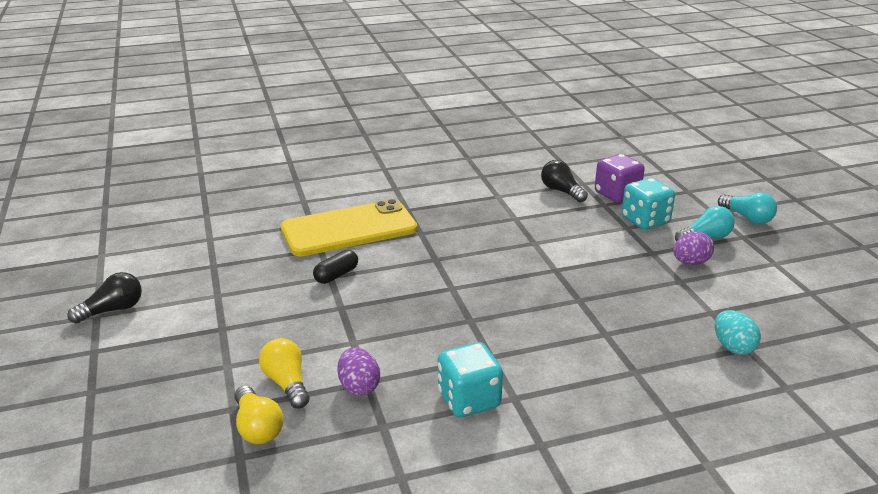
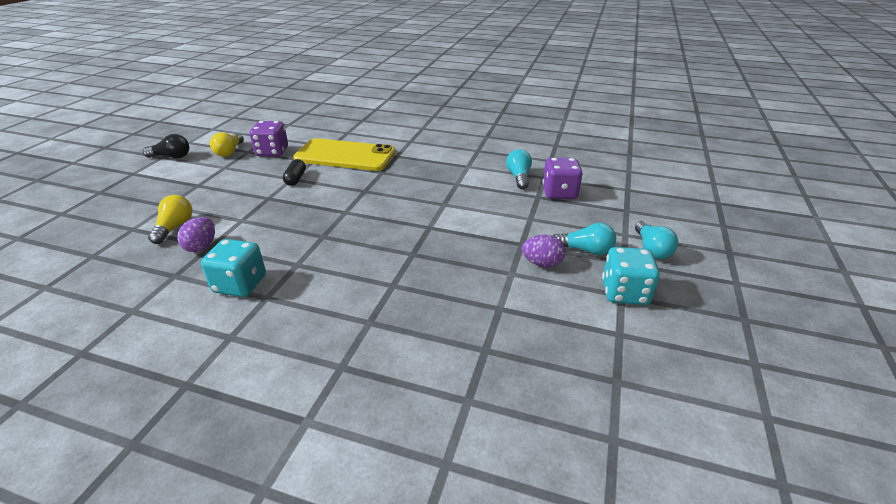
camera: 35 degrees right, 5 degrees up
(249, 255) = (272, 152): none -> purple dice
(257, 427) = (124, 244): yellow light bulb -> yellow light bulb (229, 152)
(336, 275) = (295, 179): black capsule -> black capsule turned 75 degrees counterclockwise
(561, 191) = (519, 177): black light bulb -> turquoise light bulb
(645, 221) = (553, 219): turquoise dice -> turquoise dice (624, 293)
(733, 347) = (473, 343): turquoise egg -> none

